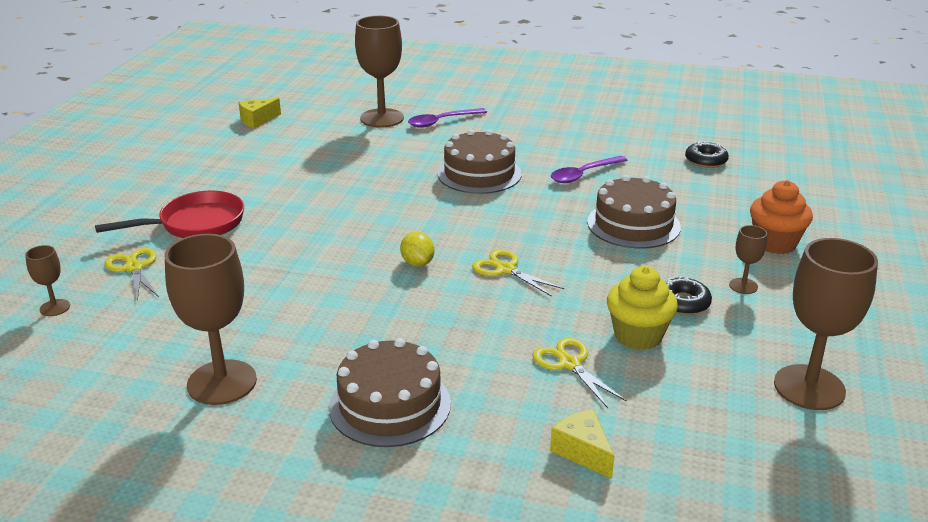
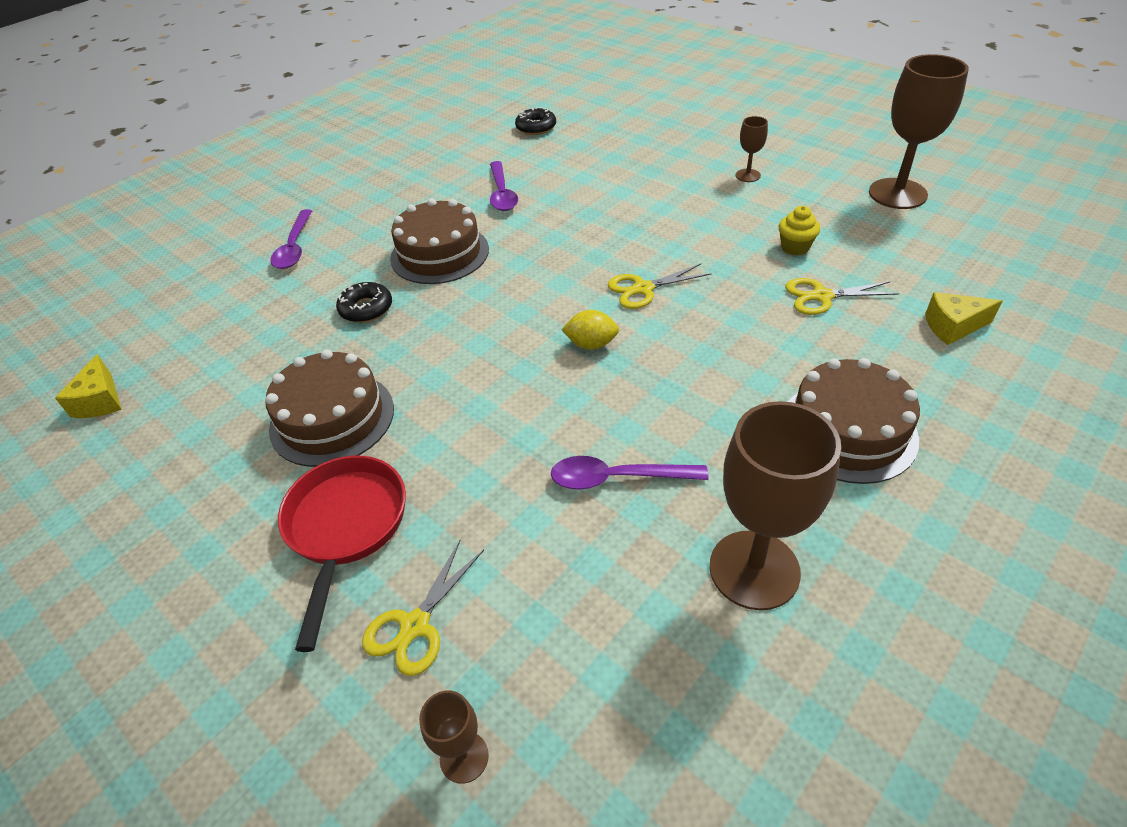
camera: 60 degrees left, 15 degrees up
(134, 268) = (415, 625): yellow scissors -> yellow scissors turned 60 degrees counterclockwise
(281, 307) = (616, 478): none -> purple spoon
(382, 118) = (232, 288): brown goblet -> none
(633, 224) = (615, 195): brown cake -> brown cake (332, 418)
(638, 336) = (795, 247): yellow cupcake -> yellow cupcake, size x0.62
(683, 302) = (756, 210): black donut -> black donut (366, 308)
(775, 243) = (694, 142): orange cupcake -> none

